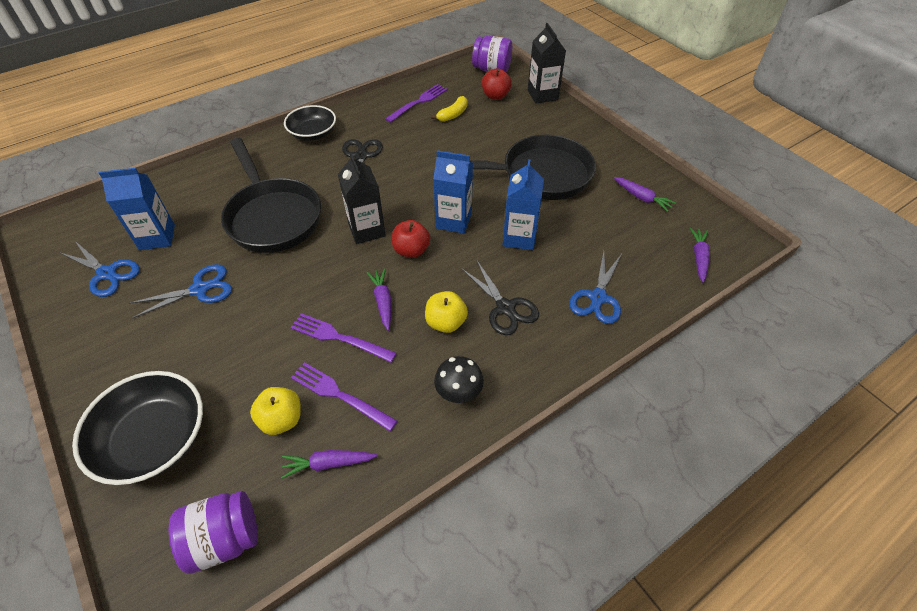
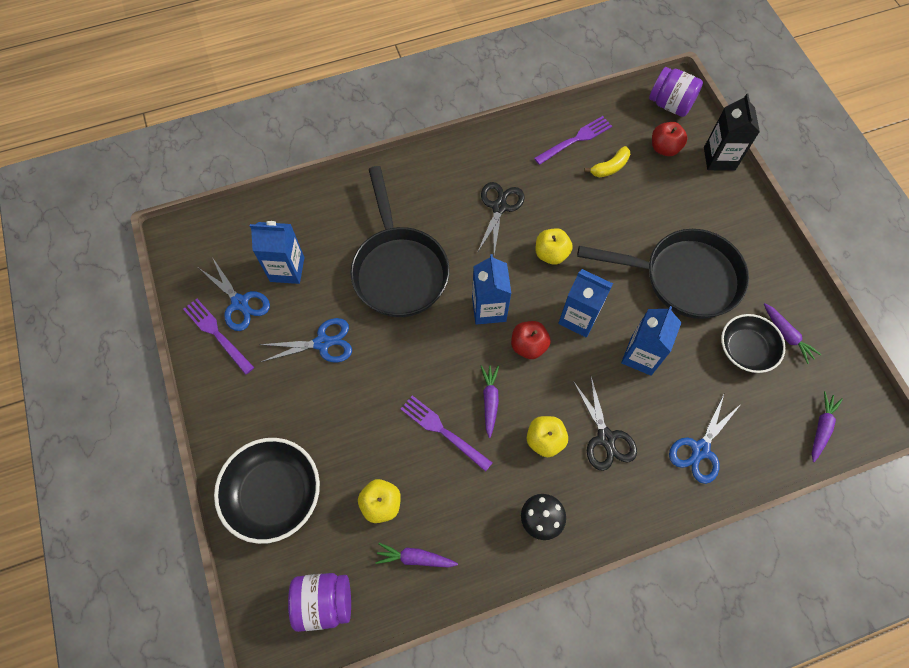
camera: 15 degrees right, 15 degrees up
(313, 133) = (453, 162): black bowl -> black bowl (746, 349)
(339, 395) = (434, 492): purple fork -> purple fork (216, 334)
(366, 230) = (489, 309): black carton -> blue carton
(416, 180) = (551, 254): none -> yellow apple

